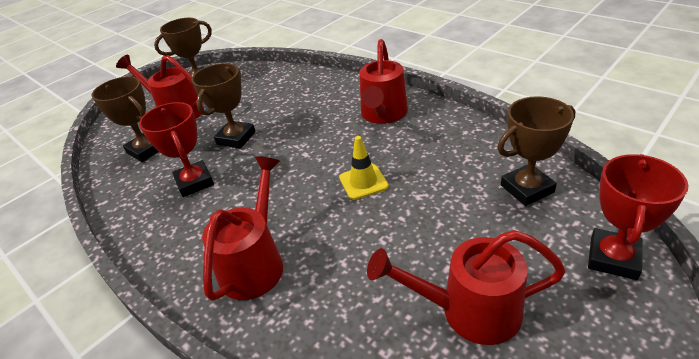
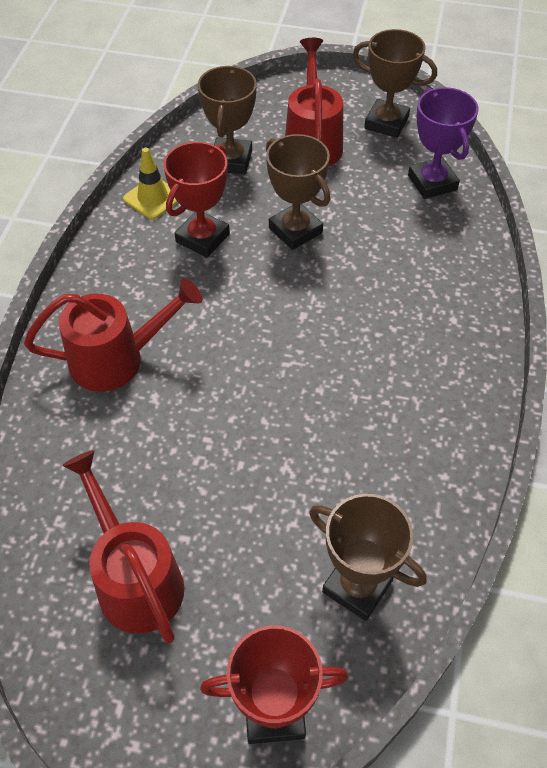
camera: 55 degrees right, 15 degrees up
(236, 138) = (295, 230): brown trophy -> brown trophy turned 60 degrees clockwise
(260, 78) = (432, 182): none -> purple trophy
(363, 182) = (282, 400): yellow traffic cone -> yellow traffic cone (153, 198)
(383, 115) = (428, 363): red watering can -> none

